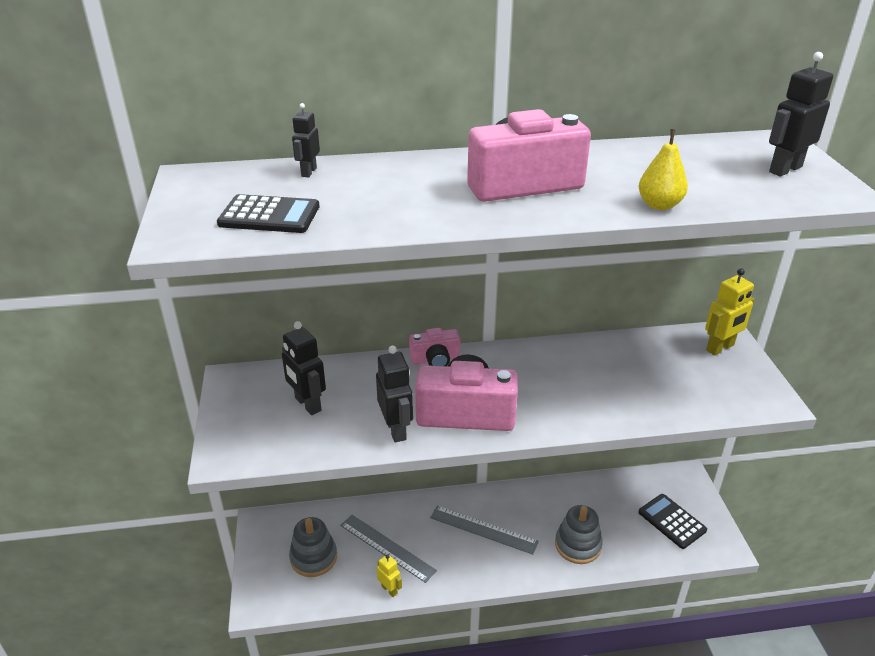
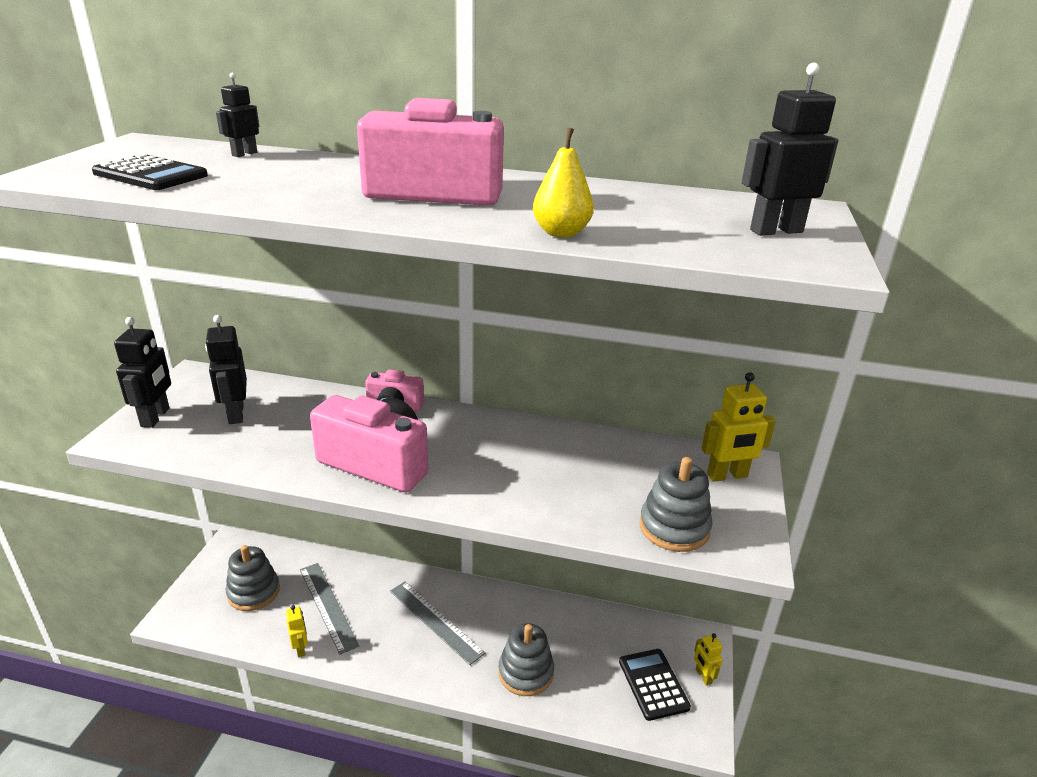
camera: 20 degrees right, 5 degrees down
(396, 430) = (294, 459): black robot -> black robot (156, 417)
(701, 503) = (703, 676): none -> yellow robot
(715, 399) = (674, 528): none -> grey stacking toy

